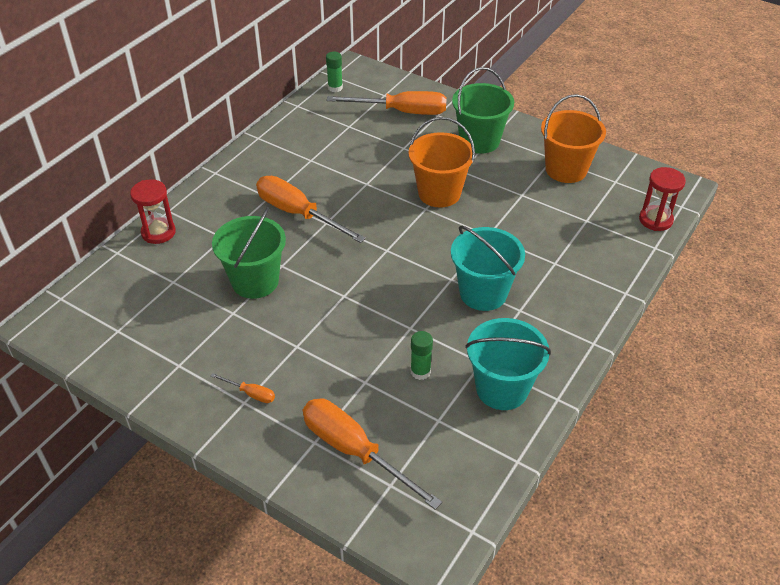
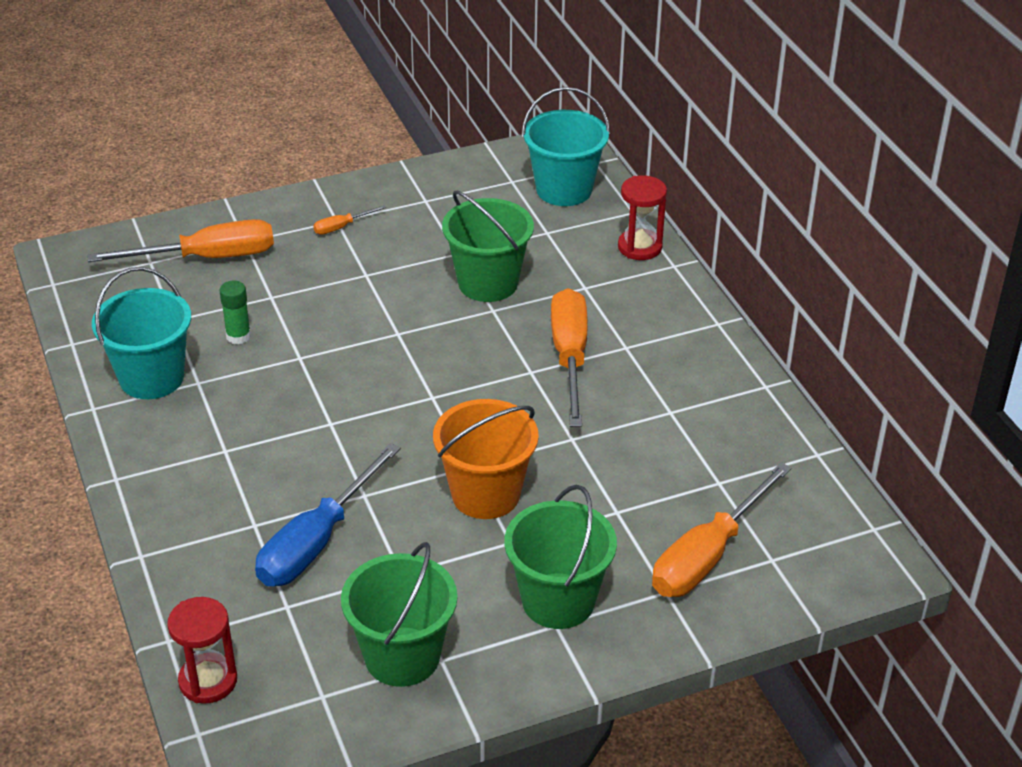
camera: 125 degrees right, 5 degrees down
(298, 213) = (570, 357): orange screwdriver -> orange screwdriver turned 75 degrees counterclockwise
(335, 88) = (836, 514): green glue stick -> none
(483, 293) = (281, 436): turquoise bucket -> turquoise bucket (564, 189)
(538, 233) = (316, 542): none -> blue screwdriver
(566, 169) = (402, 656): orange bucket -> green bucket

